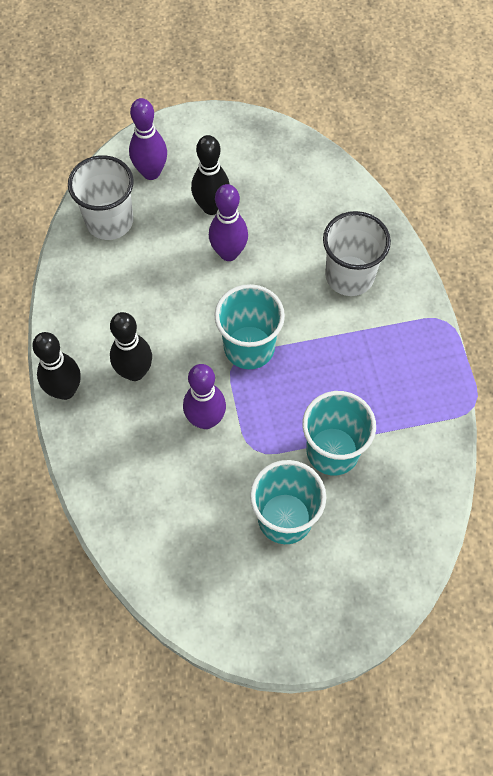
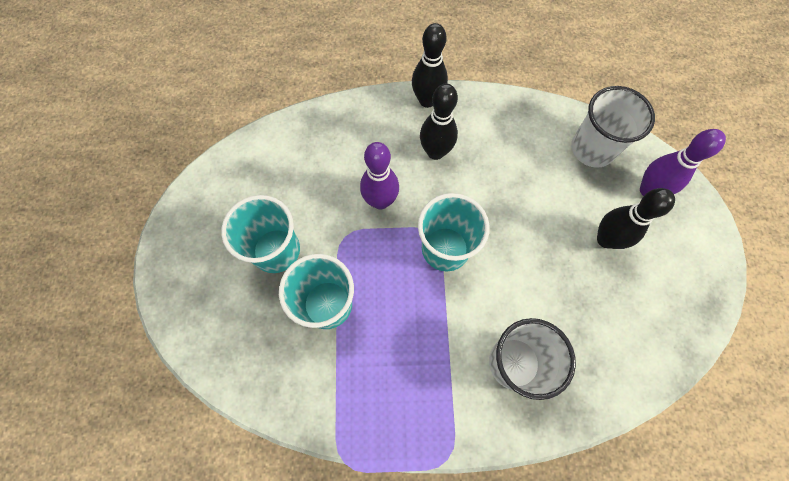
camera: 100 degrees right, 5 degrees up
(229, 253) = (551, 247): purple bowling pin -> none

